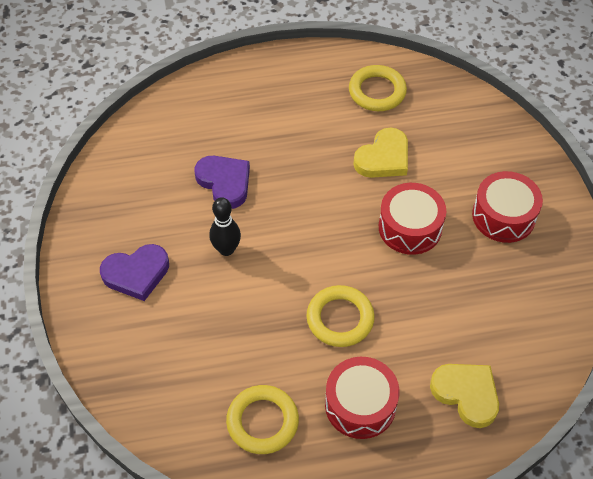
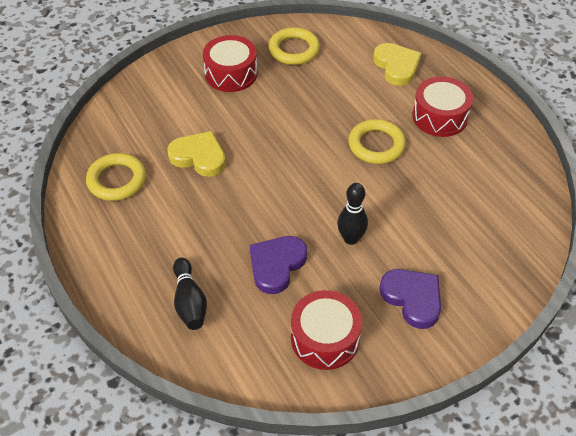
camera: 110 degrees left, 5 degrees down
(217, 114) = (189, 302): none -> black bowling pin
(262, 422) = (489, 166): yellow ring -> yellow ring (294, 50)
(410, 227) = (267, 124): red drum -> red drum (325, 338)
(466, 394) = (396, 66): yellow heart -> yellow heart turned 135 degrees clockwise

